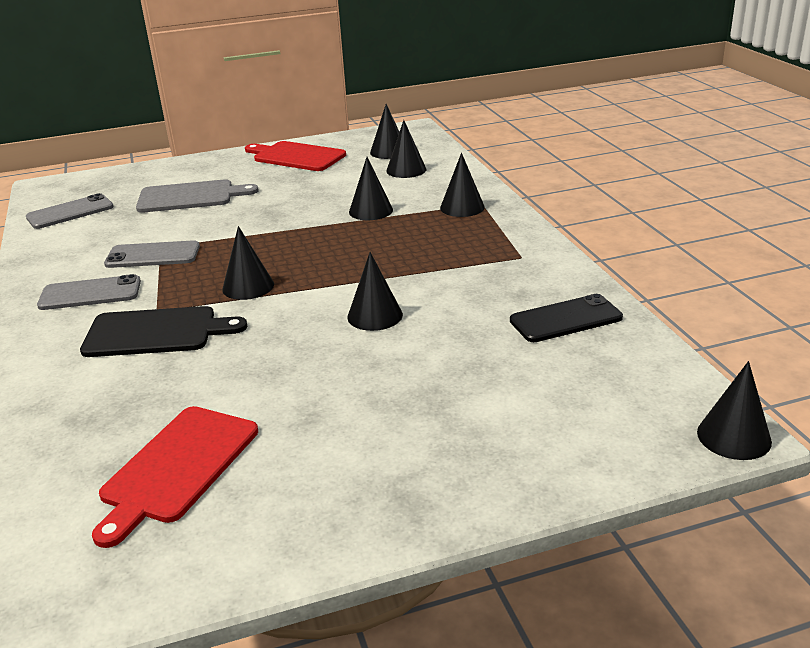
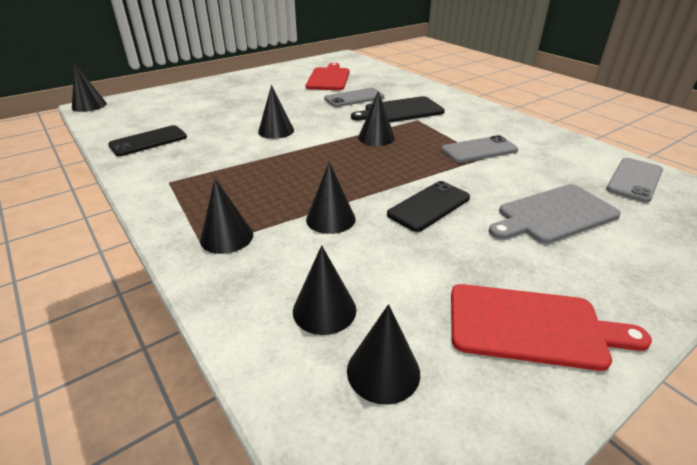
camera: 160 degrees right, 5 degrees up
(90, 293) = (476, 123): grey phone -> grey phone (354, 98)
(279, 211) = (429, 206): none -> black phone

